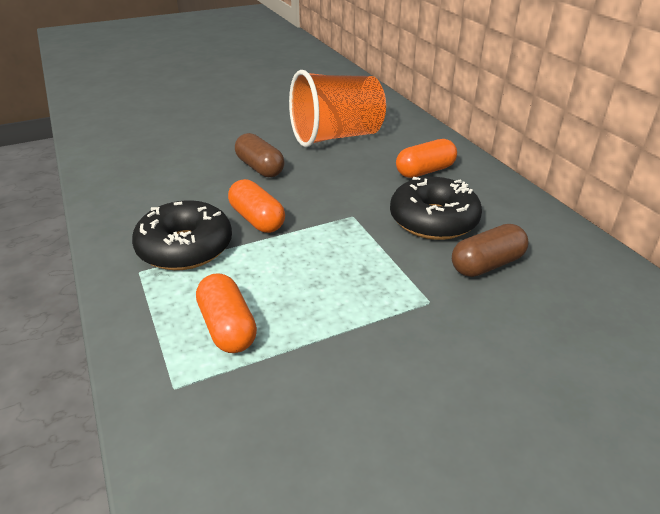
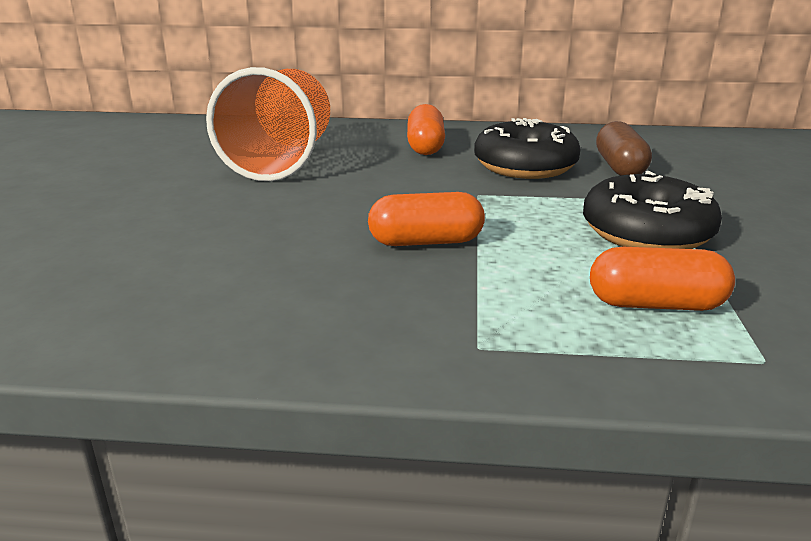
camera: 60 degrees left, 10 degrees down
(185, 247) = (446, 300): black donut -> black donut (646, 232)
(260, 168) = (291, 214): brown capsule -> none

